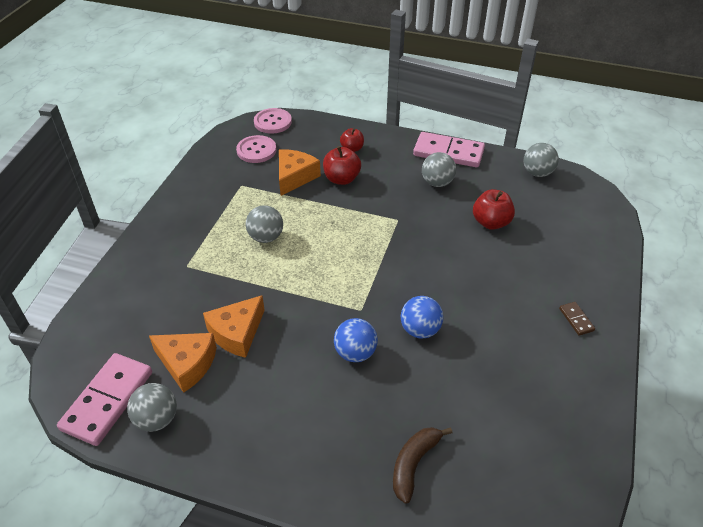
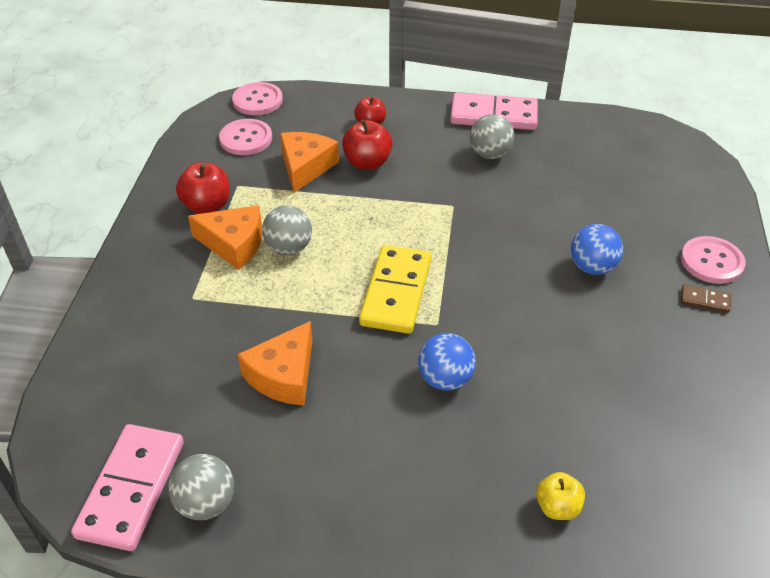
camera: 10 degrees left, 0 degrees up
(187, 364) = (227, 425): orange cheese -> orange cheese (234, 244)
(336, 281) = (396, 292): none -> yellow domino
(414, 464) = (557, 507): brown banana -> yellow apple
(420, 330) = (519, 339): blue ball -> blue ball (592, 267)
(491, 222) = (569, 195): red apple -> red apple (207, 206)
(537, 173) = (609, 128): grey ball -> none
(576, 319) = (705, 300): brown domino -> brown domino turned 45 degrees counterclockwise
(590, 289) = (711, 261): none -> pink button

